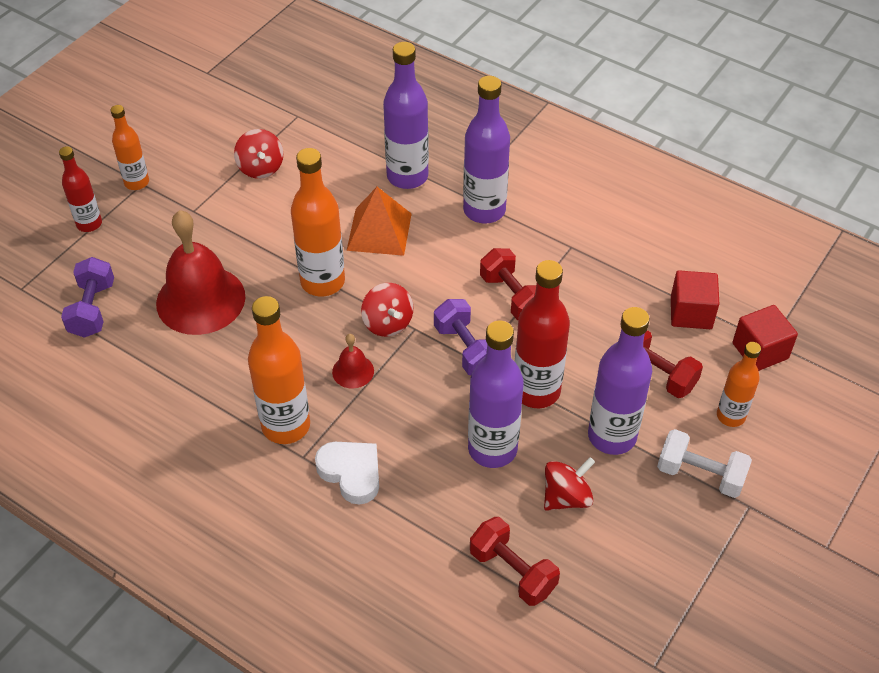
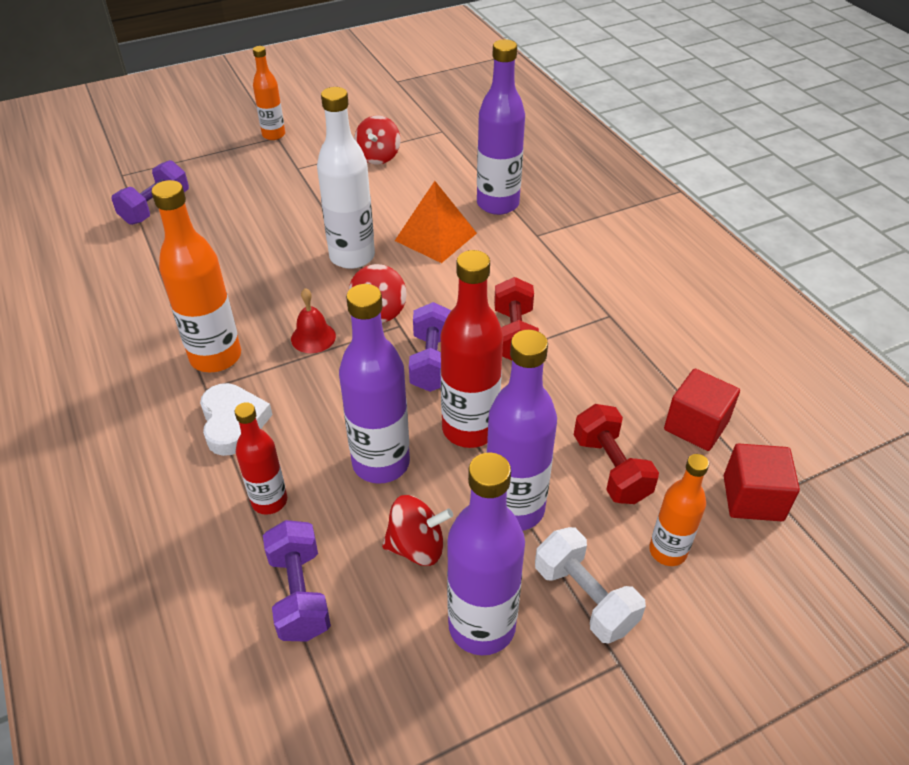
camera: 30 degrees right, 5 degrees down
(89, 224) = (212, 150): red bottle -> red bottle (269, 501)
(200, 300) = (241, 232): red bell -> none
(322, 282) = (352, 257): orange bottle -> white bottle
(484, 210) = (547, 254): purple bottle -> purple bottle (482, 626)
(512, 571) = (299, 594): red dumbbell -> purple dumbbell

